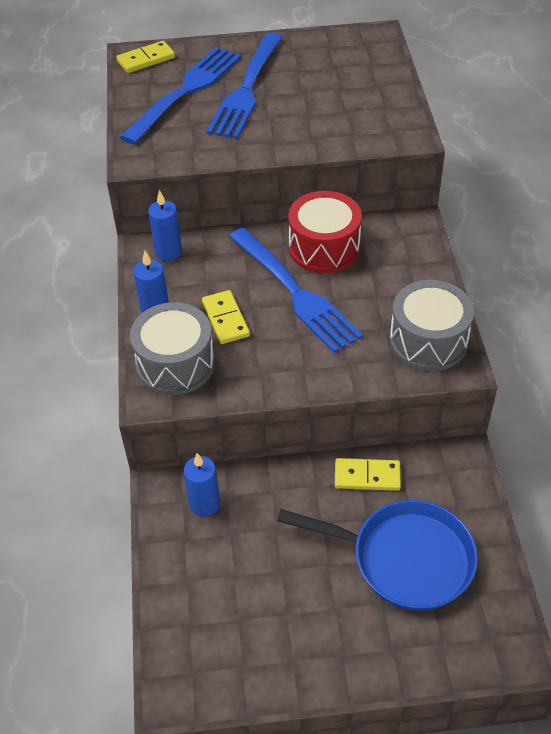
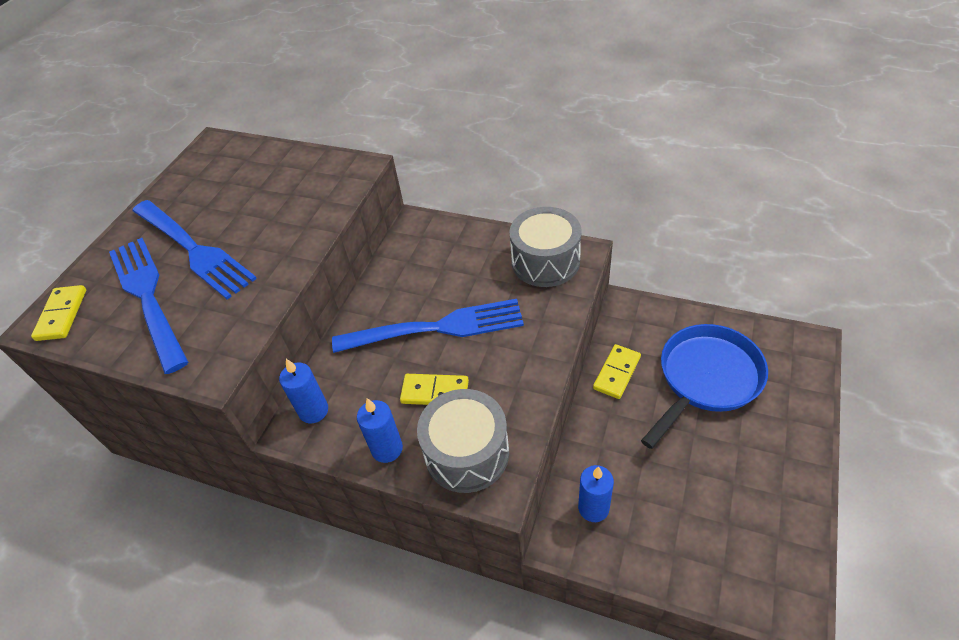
camera: 60 degrees left, 0 degrees up
(324, 248) = (398, 289): red drum -> none

